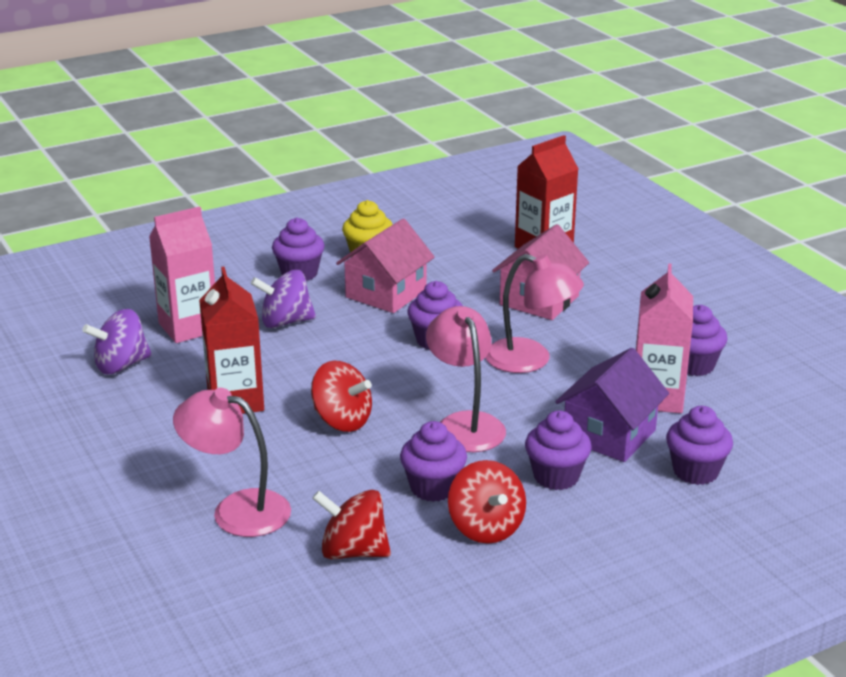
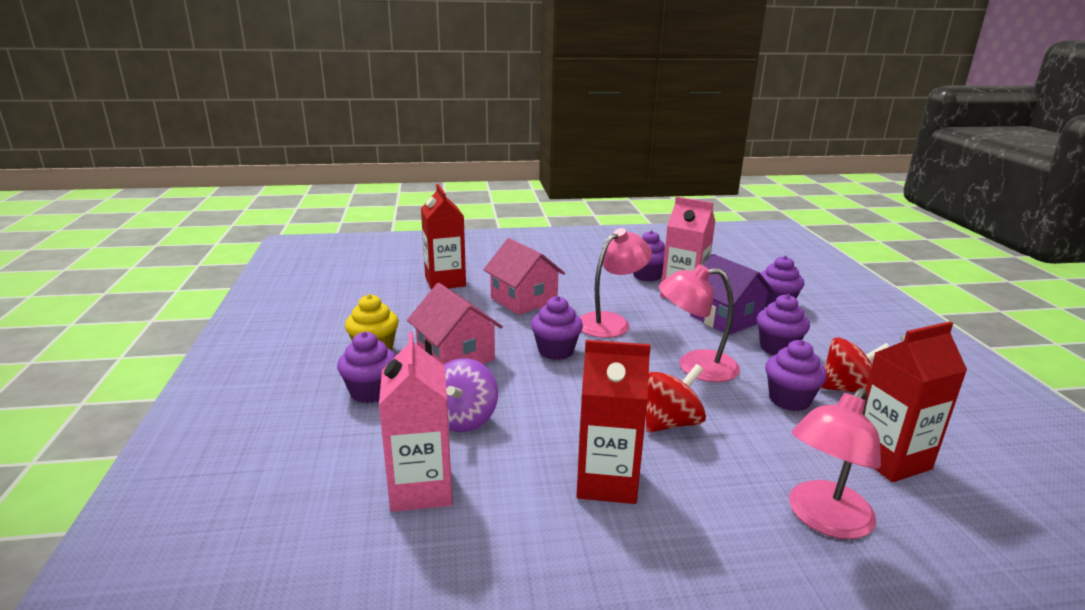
camera: 70 degrees left, 5 degrees down
(121, 365) = (474, 565): purple spinning top -> none
(353, 551) = (889, 459): red spinning top -> red carton

